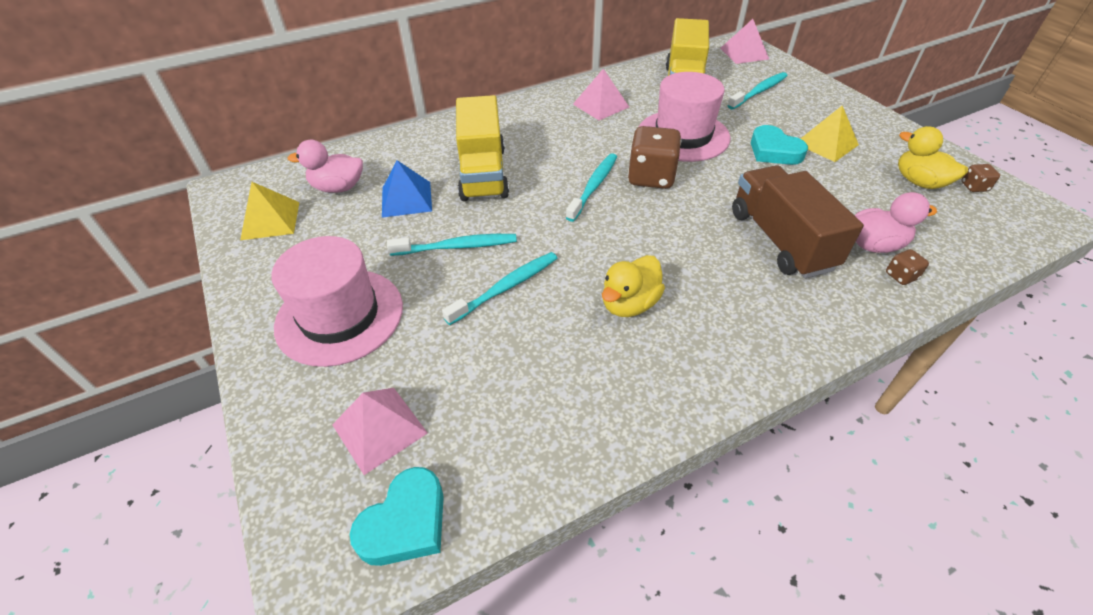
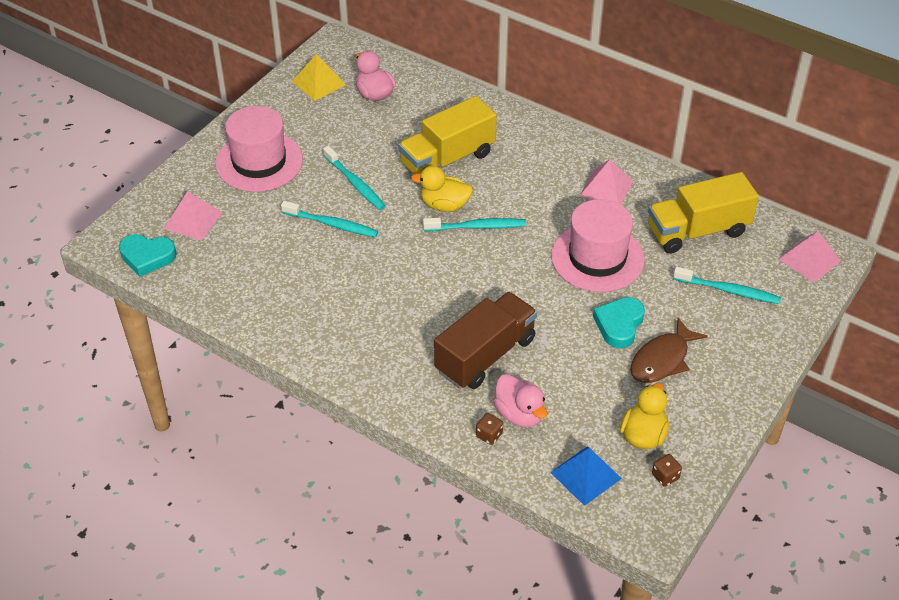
camera: 60 degrees right, 0 degrees up
(406, 199) = (387, 134): blue pyramid -> blue pyramid (585, 475)
(629, 304) = (356, 290): yellow duck -> yellow duck (444, 205)
(651, 177) = (515, 256): brown dice -> none
(826, 144) = (662, 359): yellow pyramid -> brown fish

